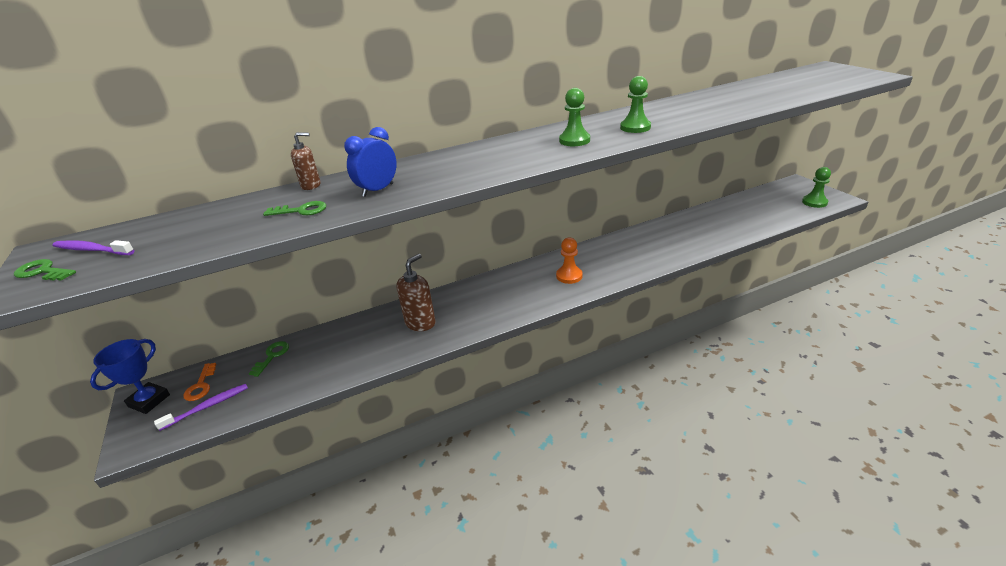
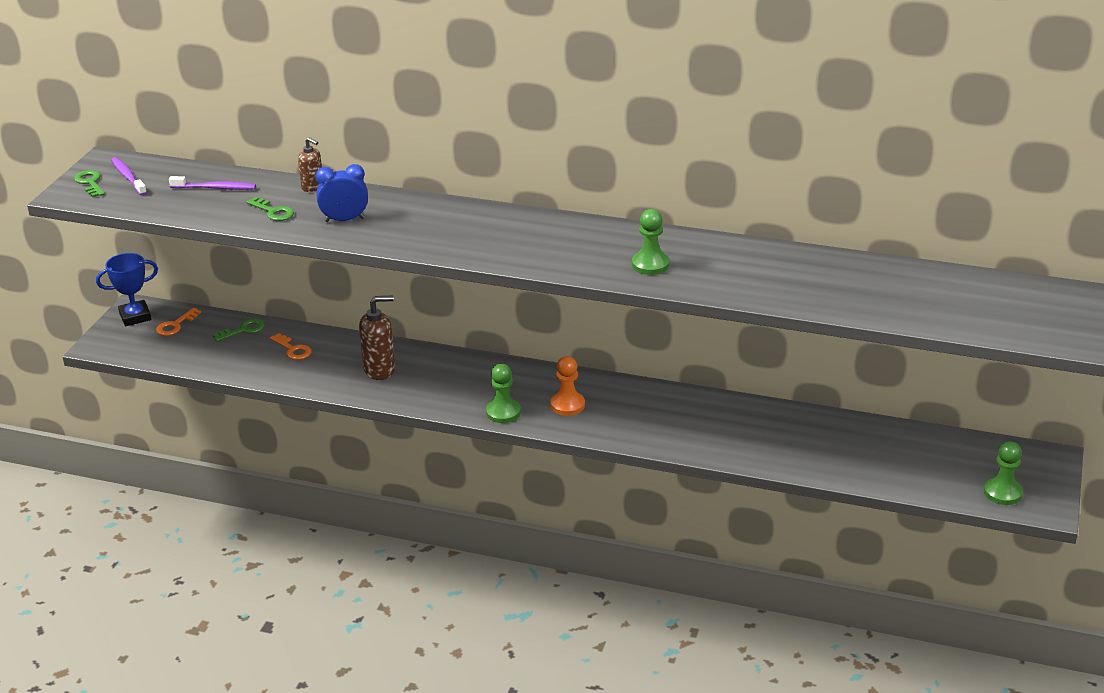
camera: 40 degrees right, 0 degrees up
(207, 406) = (164, 345): purple toothbrush -> purple toothbrush (215, 188)
(333, 346) = (293, 349): none -> orange key
(574, 140) = (570, 250): green pawn -> green pawn (503, 412)

